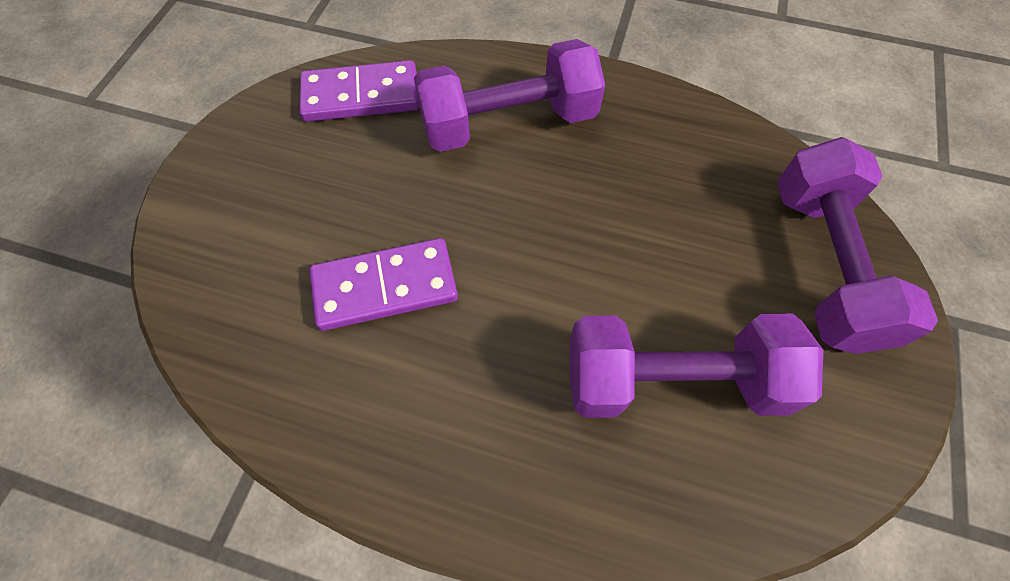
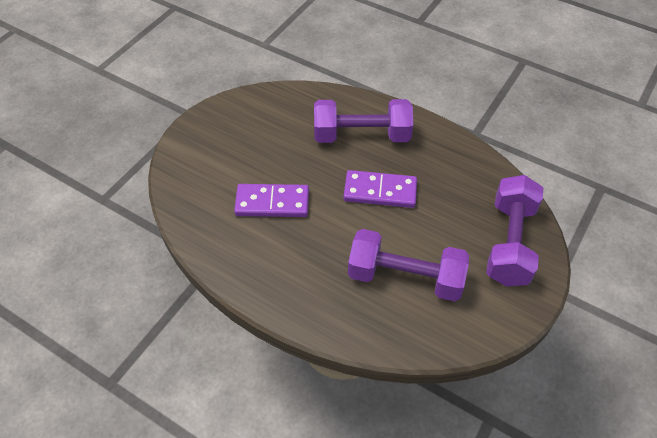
camera: 15 degrees right, 10 degrees down
(361, 96) = (285, 106): purple domino -> purple domino (380, 191)

